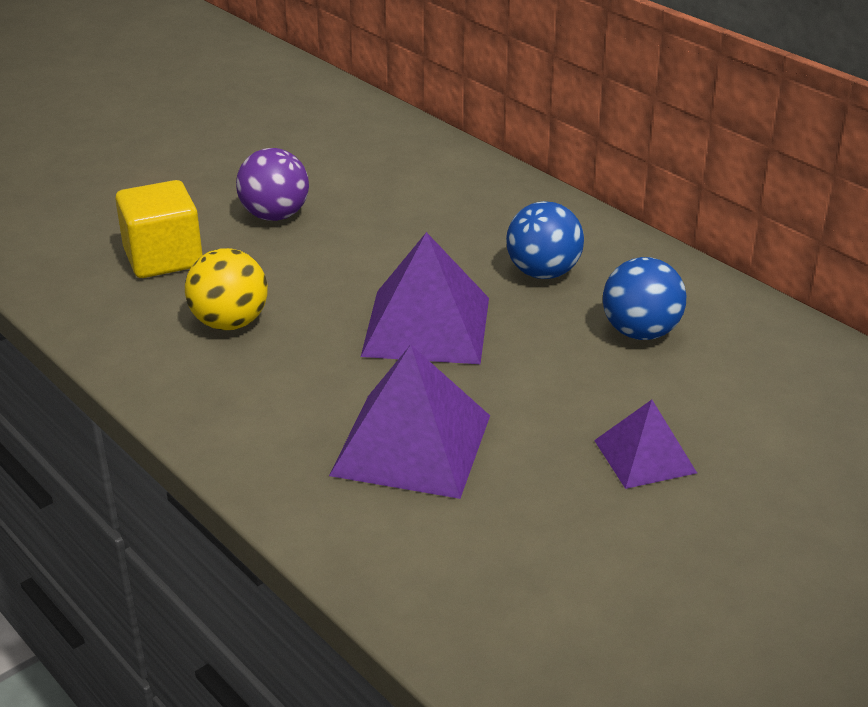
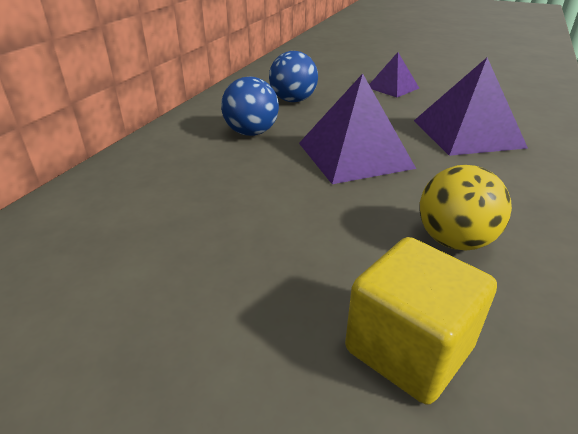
camera: 115 degrees left, 0 degrees up
(275, 215) = (244, 290): purple ball -> none

